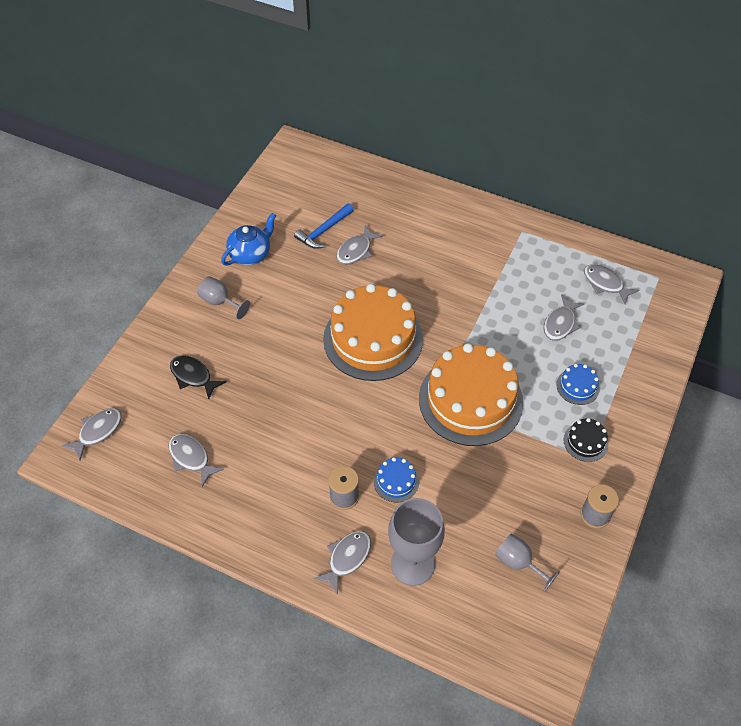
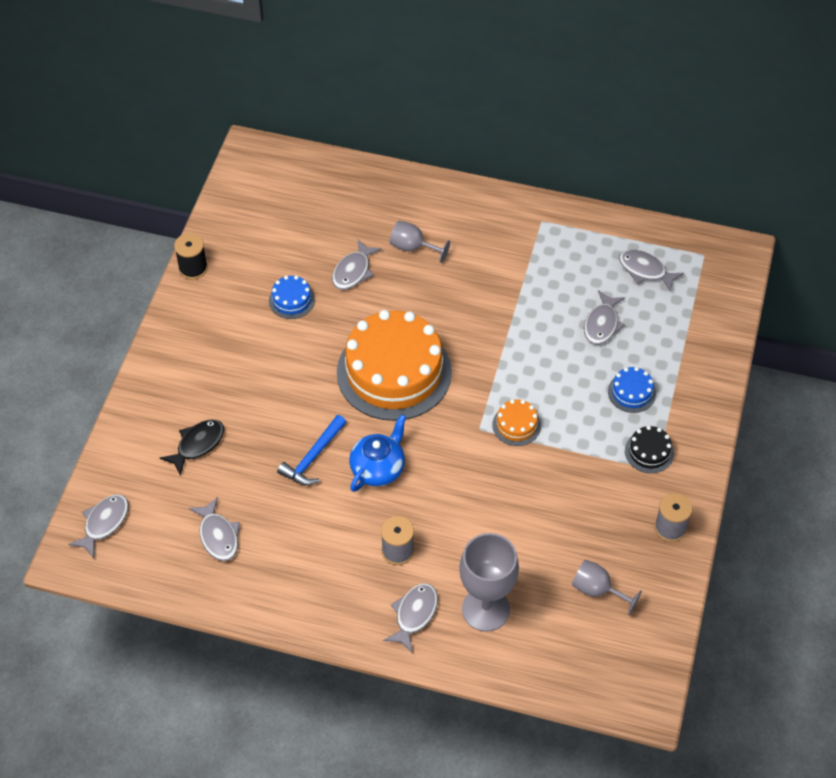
camera: 10 degrees left, 0 degrees up
(191, 458) = (218, 536): grey fish -> grey fish turned 150 degrees counterclockwise
(193, 376) = (197, 445): black fish -> black fish turned 105 degrees clockwise
(220, 302) = (207, 354): grey goblet -> grey goblet (413, 247)
(225, 231) = (193, 268): none -> black spool
(250, 254) = (230, 292): blue teapot -> blue teapot (378, 468)
(324, 231) = (310, 252): blue hammer -> blue hammer (313, 457)
(396, 481) = (451, 526): blue cake -> blue cake (291, 300)
(470, 400) = (516, 425): orange cake -> orange cake, size x0.41

